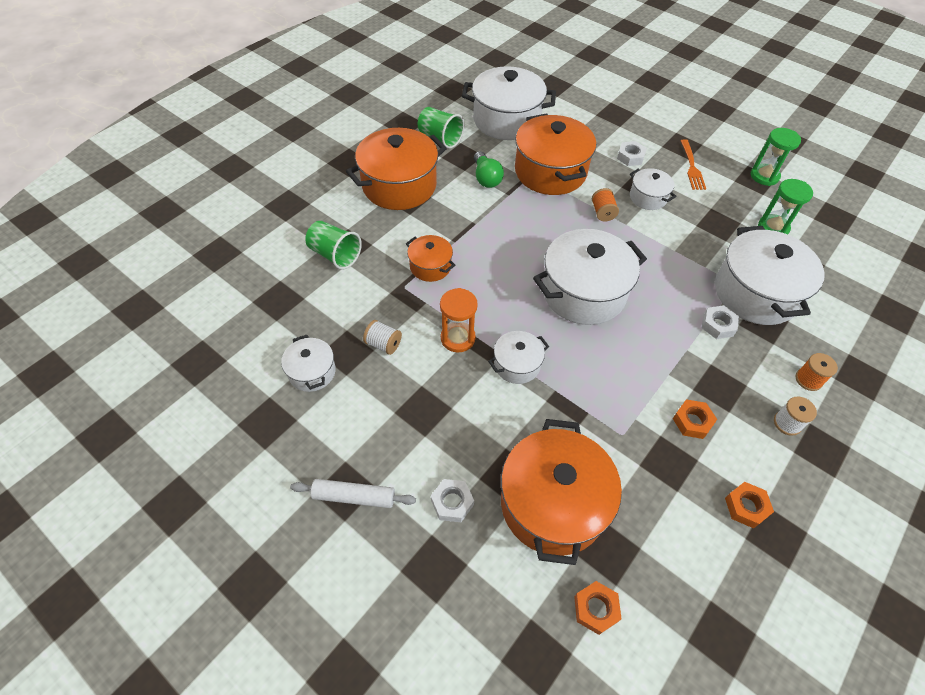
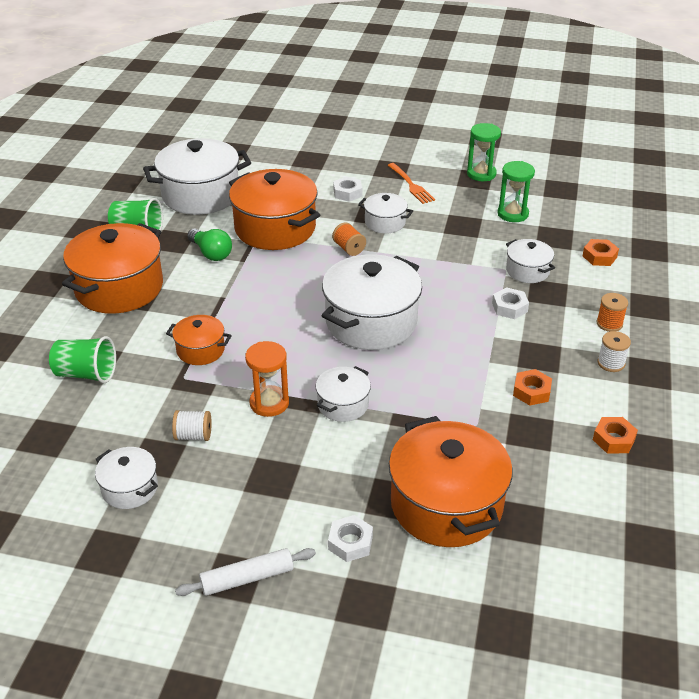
camera: 25 degrees left, 15 degrees down
(596, 609) = (534, 570): orange nut -> orange nut (599, 256)
(756, 293) = (527, 271): white pot -> white pot, size x0.51

